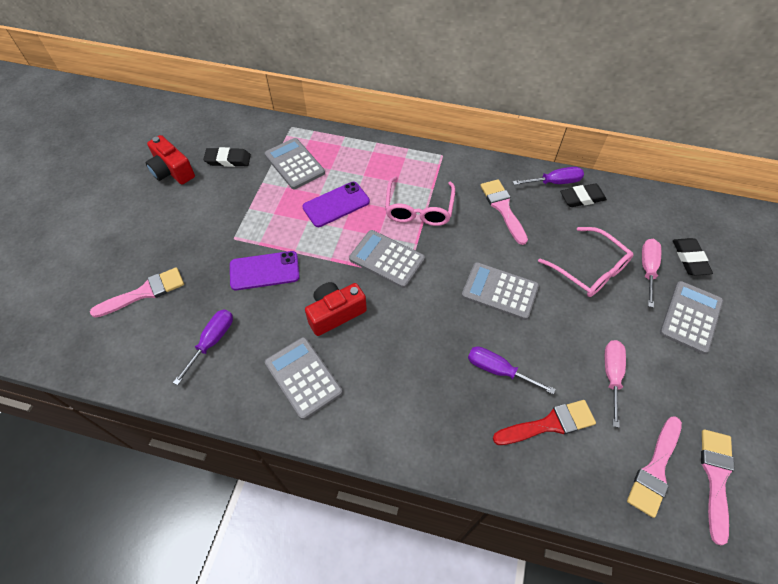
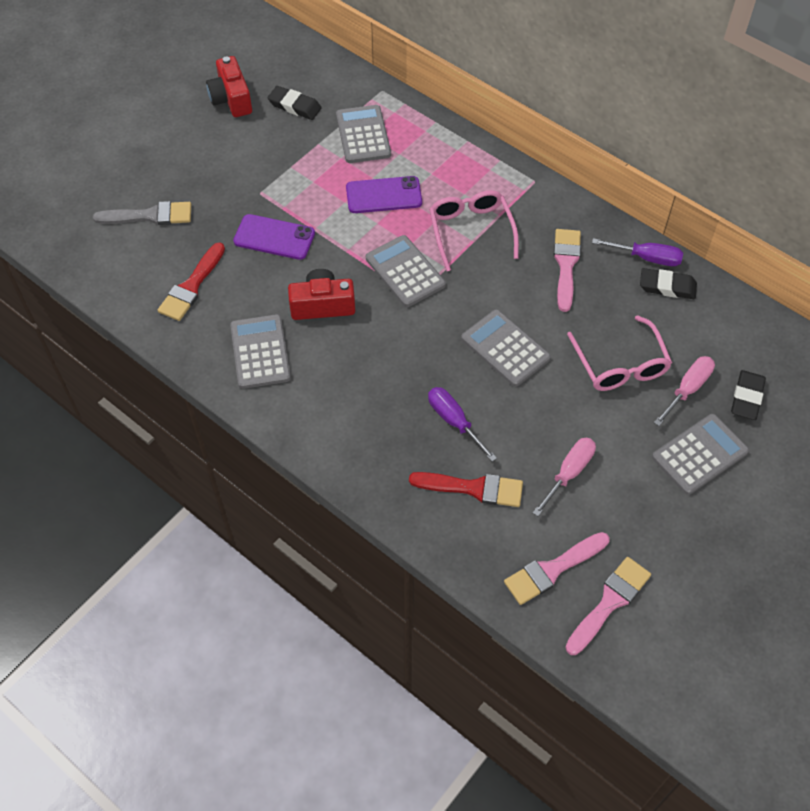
camera: 25 degrees right, 0 degrees up
(144, 292) = (150, 216): pink brush -> grey brush
(212, 342) = (191, 286): purple screwdriver -> red brush
(419, 209) = (471, 232): pink glasses -> pink glasses turned 135 degrees clockwise

